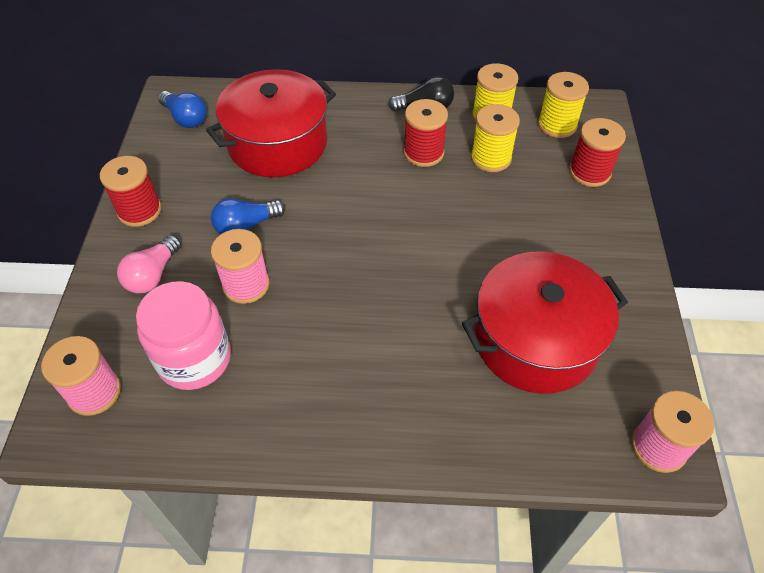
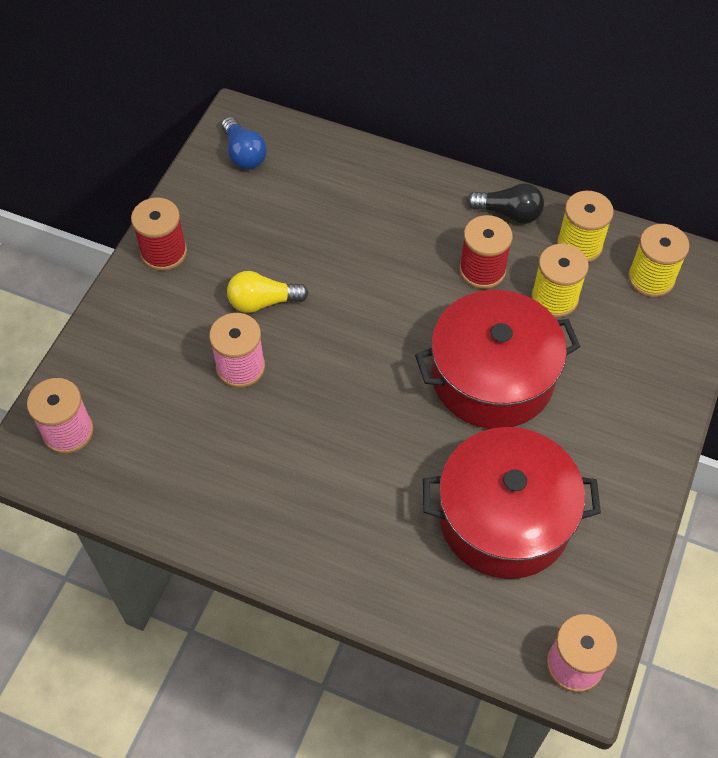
camera: 20 degrees right, 5 degrees up
(153, 275) = (155, 328): pink light bulb -> none
(194, 359) = (167, 428): pink jar -> none
(246, 226) = (263, 302): blue light bulb -> yellow light bulb
(277, 143) = (329, 213): red pot -> red pot (492, 377)
(589, 172) = (658, 349): red spool -> none

